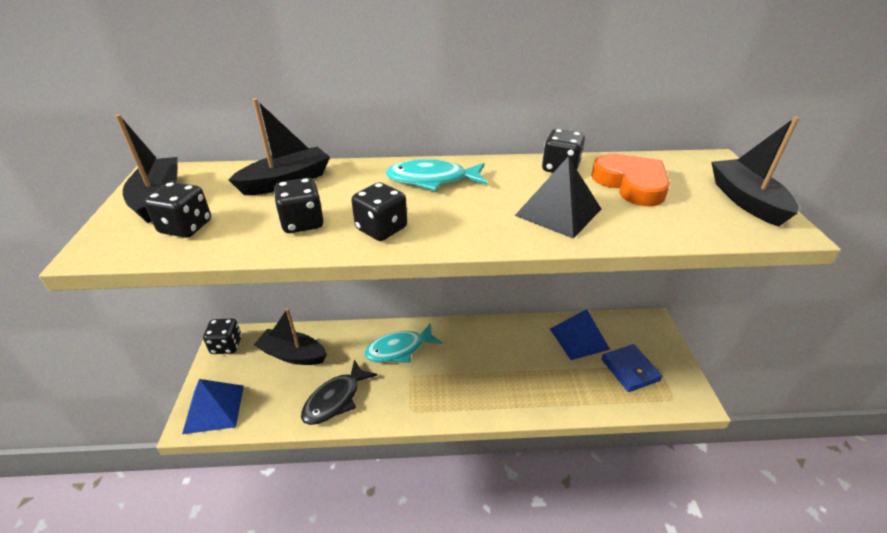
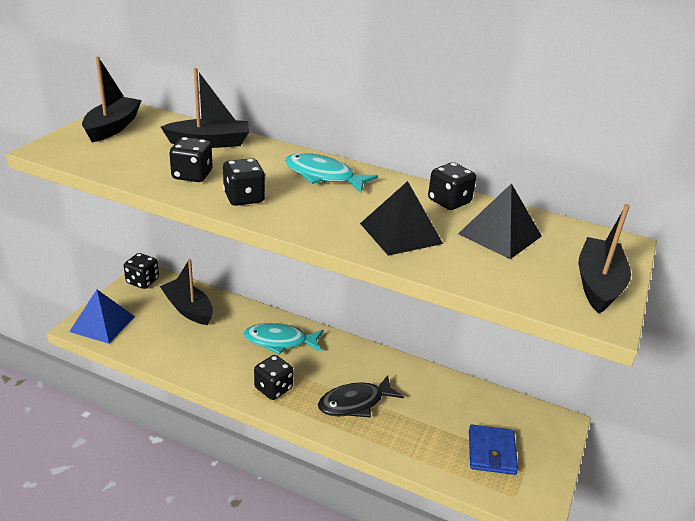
camera: 25 degrees right, 5 degrees down
(186, 227) = (113, 153): black dice -> black dice (273, 388)
(335, 399) = (197, 357): black fish -> black fish (355, 403)
(579, 338) = (462, 403): blue pyramid -> none
(631, 184) = (499, 235): orange heart -> black pyramid

